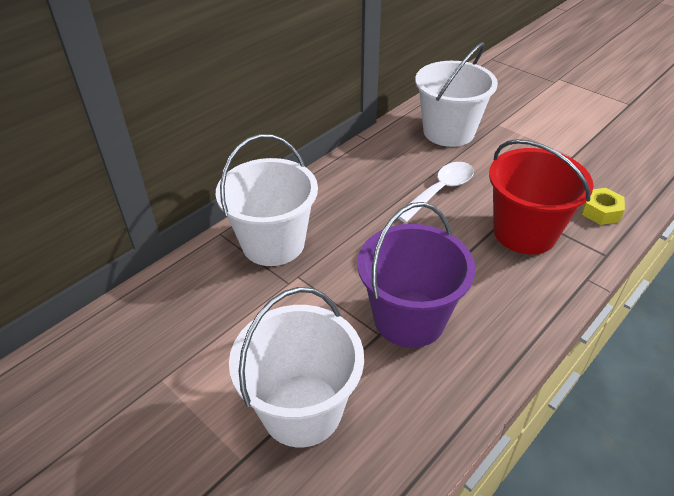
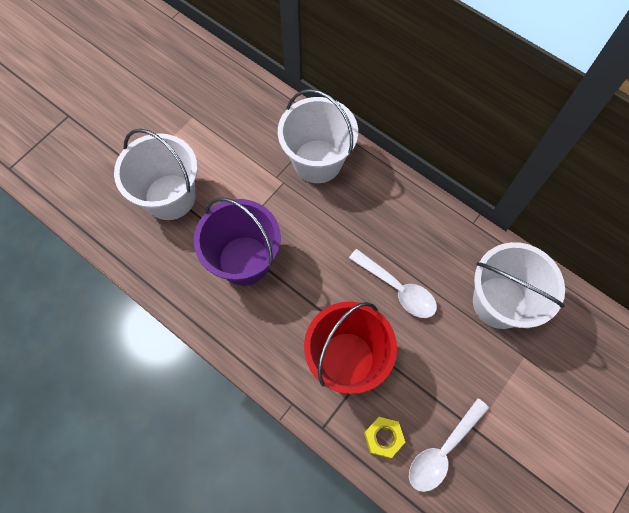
camera: 85 degrees right, 25 degrees up
(599, 175) = (442, 450): none -> white spoon

